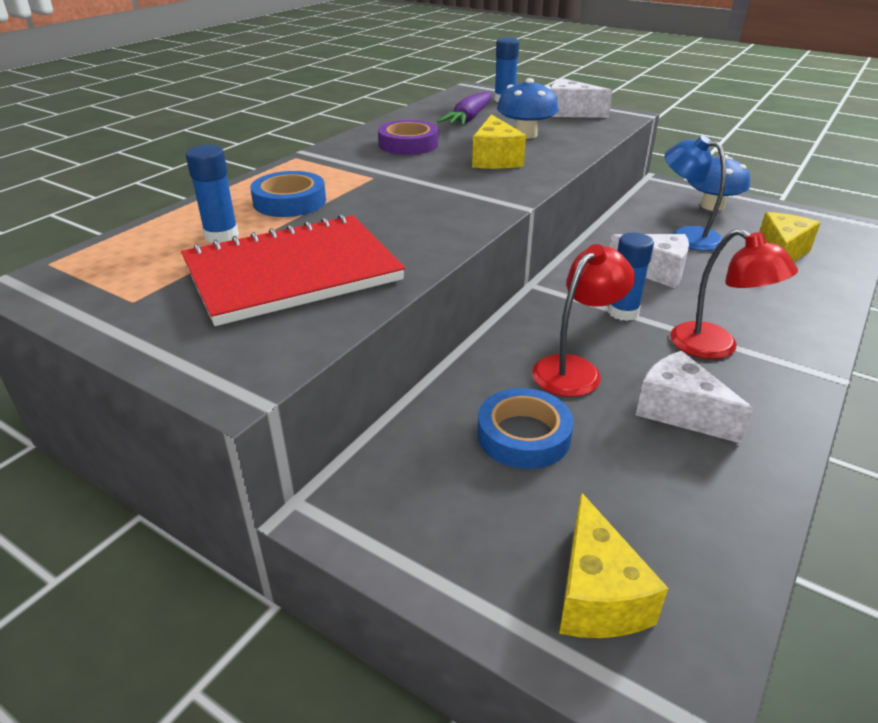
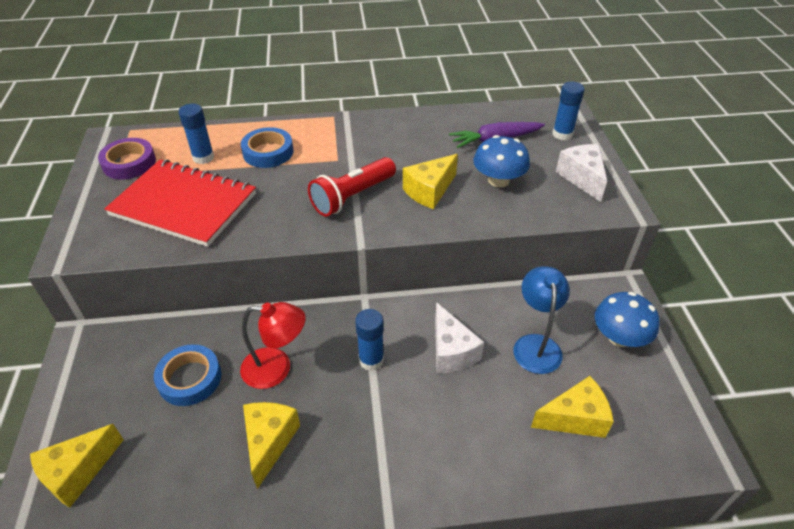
camera: 50 degrees right, 10 degrees up
(408, 144) = (409, 143): purple tape -> purple tape (129, 163)
(446, 189) = (352, 197): none -> red flashlight
(679, 411) = (269, 442): white cheese -> yellow cheese
(716, 347) = (369, 431): red lamp -> none

